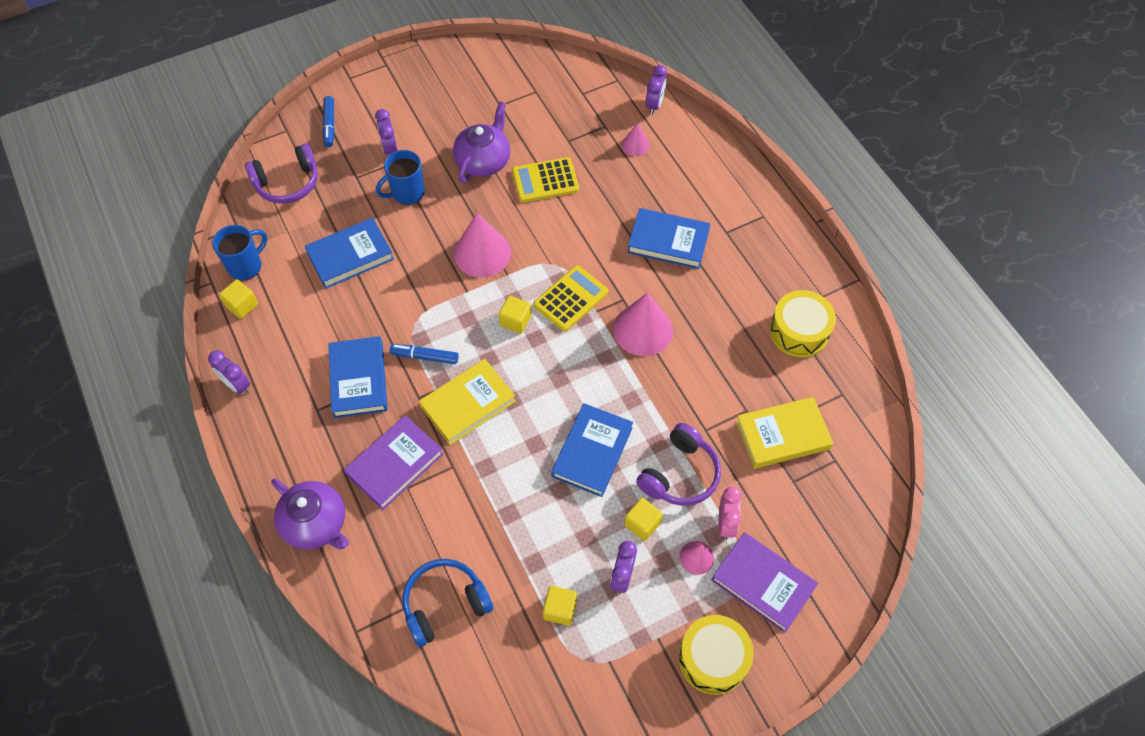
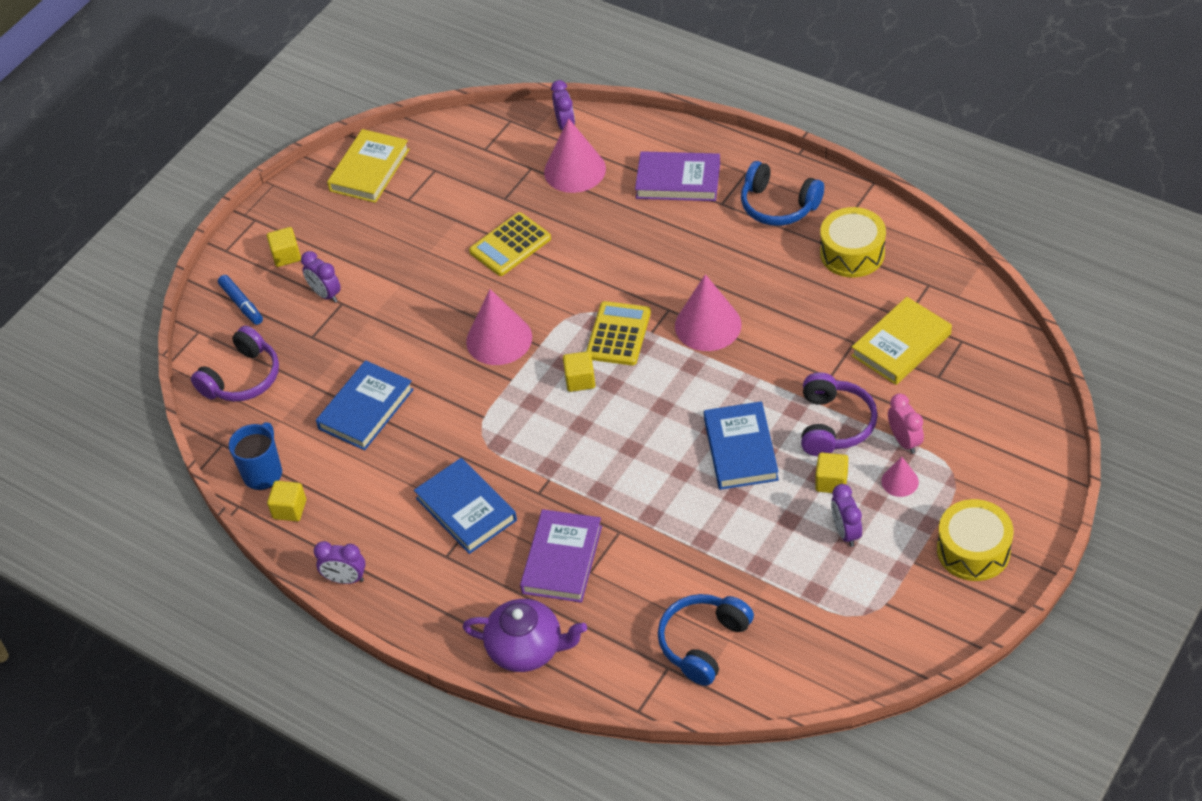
camera: 25 degrees left, 10 degrees down
(407, 193) = (377, 325): blue mug -> none
(425, 357) = (516, 456): blue marker -> none
(468, 404) = (591, 473): yellow book -> yellow book (369, 170)
(483, 161) = (433, 258): purple teapot -> none
(560, 609) = (811, 588): yellow cube -> yellow cube (286, 255)
(635, 145) = (575, 170): pink cone -> pink cone, size x1.93
(668, 241) = (673, 238): blue book -> none
(763, 583) = (972, 469): purple book -> purple book (678, 180)
(769, 258) = (778, 205): none -> blue headphones

